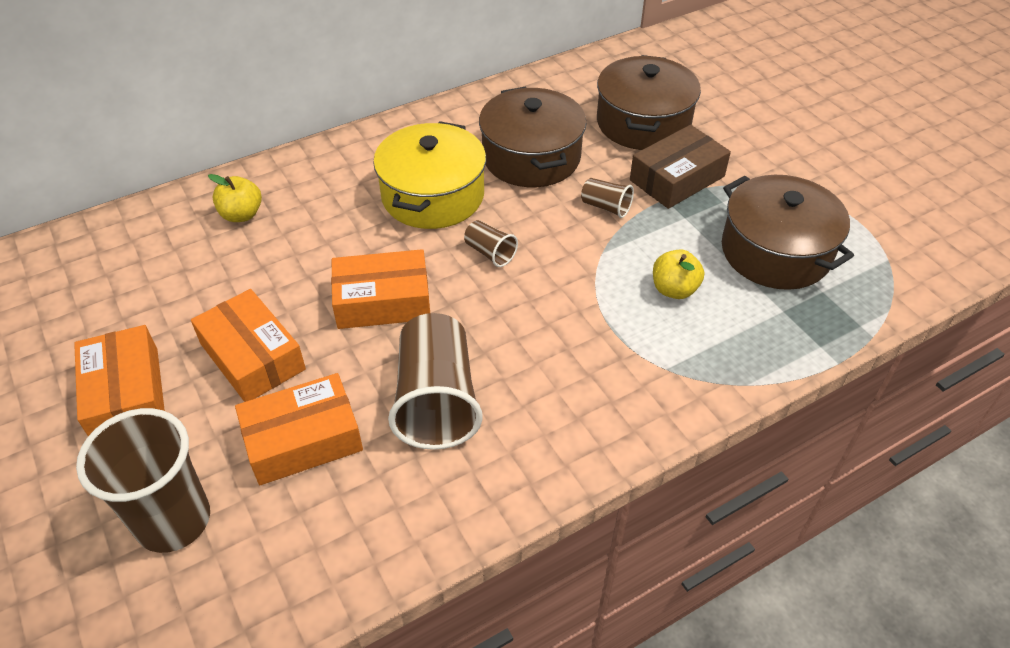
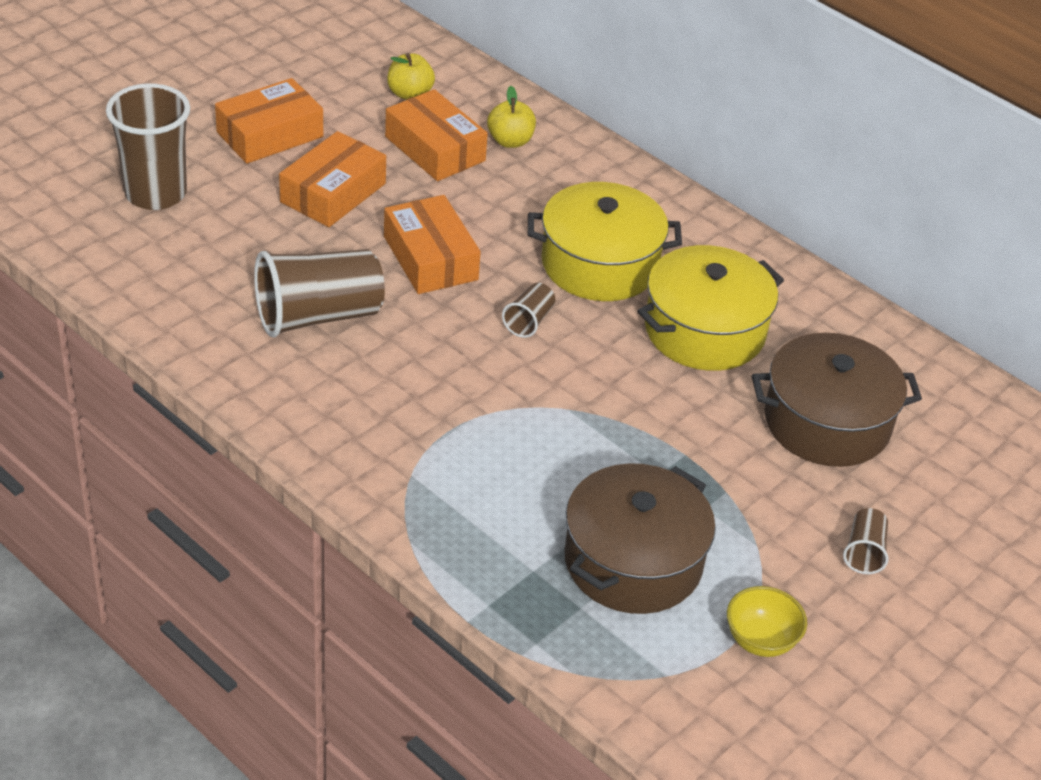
camera: 70 degrees right, 5 degrees down
(303, 439) = (251, 243): orange box -> orange box (435, 149)
(531, 157) = (704, 331): brown pot -> yellow pot
(606, 207) = (645, 404): brown cup -> brown cup (864, 552)
(674, 289) = (531, 473): yellow apple -> yellow apple (410, 94)
(677, 178) = (729, 462): brown box -> none
(853, 205) = (760, 640): none -> yellow bowl

